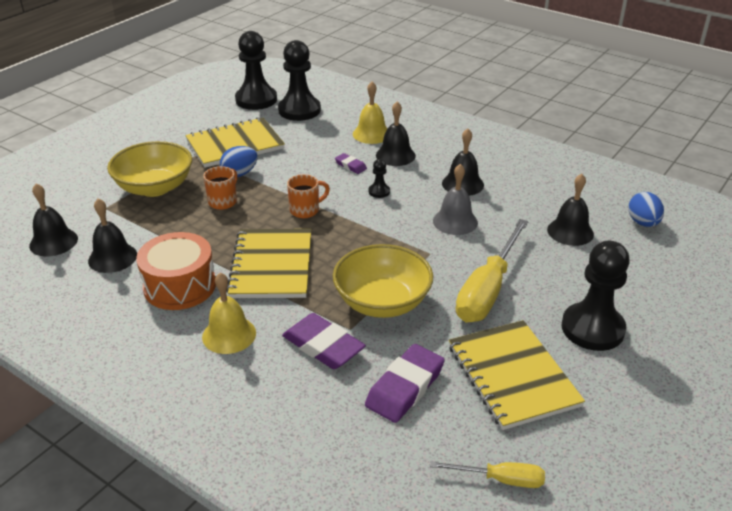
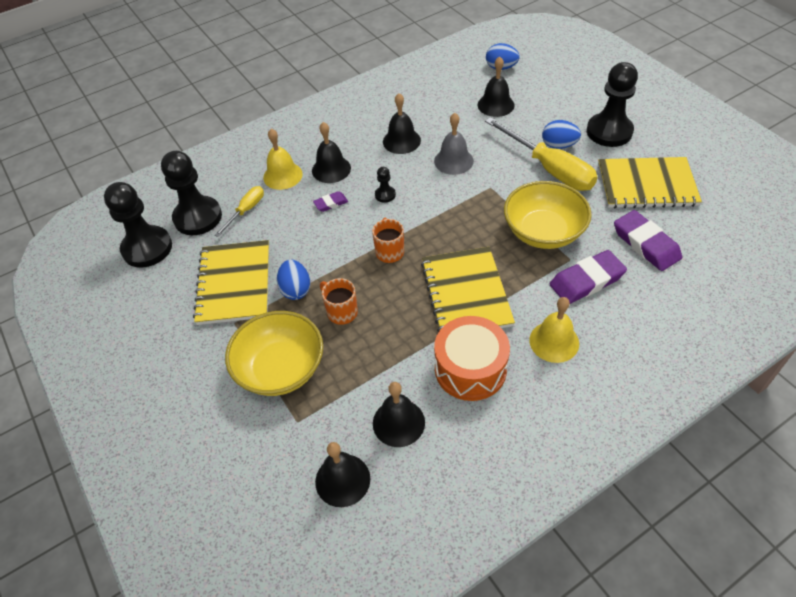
camera: 65 degrees left, 15 degrees up
(271, 265) = (466, 293): yellow notebook -> yellow notebook turned 60 degrees clockwise
(500, 479) = (741, 220): yellow screwdriver -> yellow screwdriver (246, 211)
(534, 290) = (558, 145): none -> blue egg

